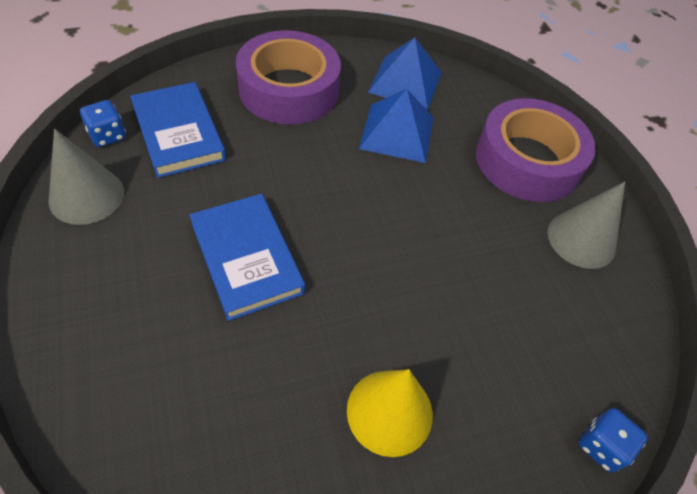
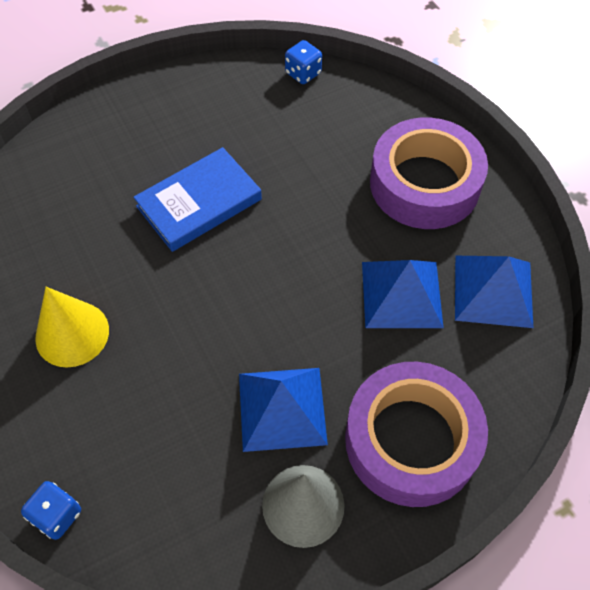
camera: 85 degrees right, 5 degrees up
(86, 196) = (233, 84): grey cone -> none
(179, 133) = (325, 117): blue book -> none
(496, 235) = (282, 408): none -> blue pyramid

